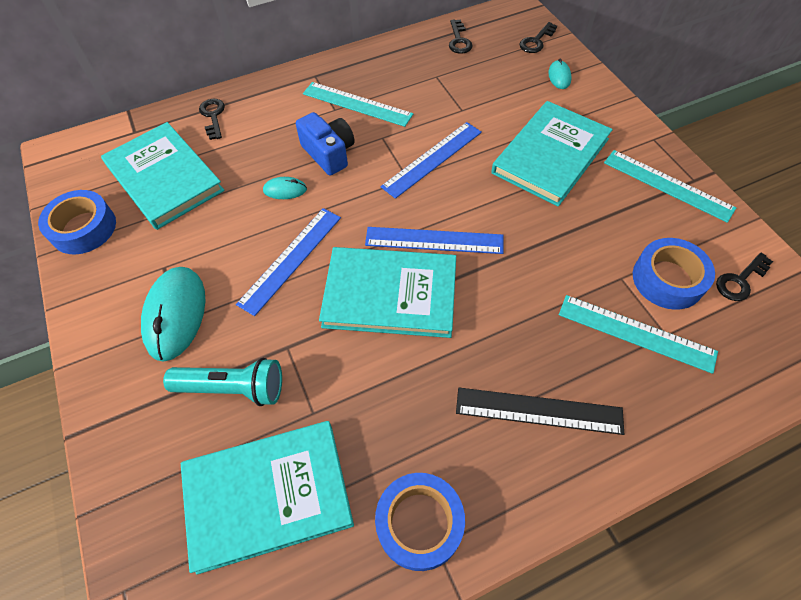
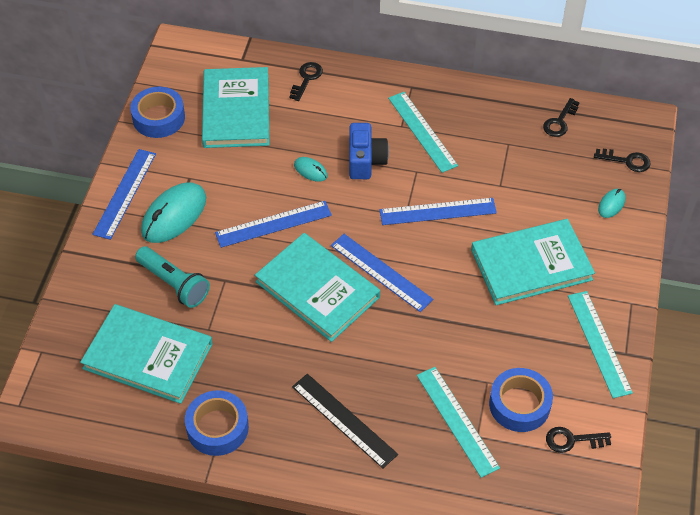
camera: 35 degrees right, 5 degrees down
(99, 326) = (125, 193): none -> blue ruler
(536, 41) = (627, 161): black key -> black key turned 150 degrees counterclockwise

